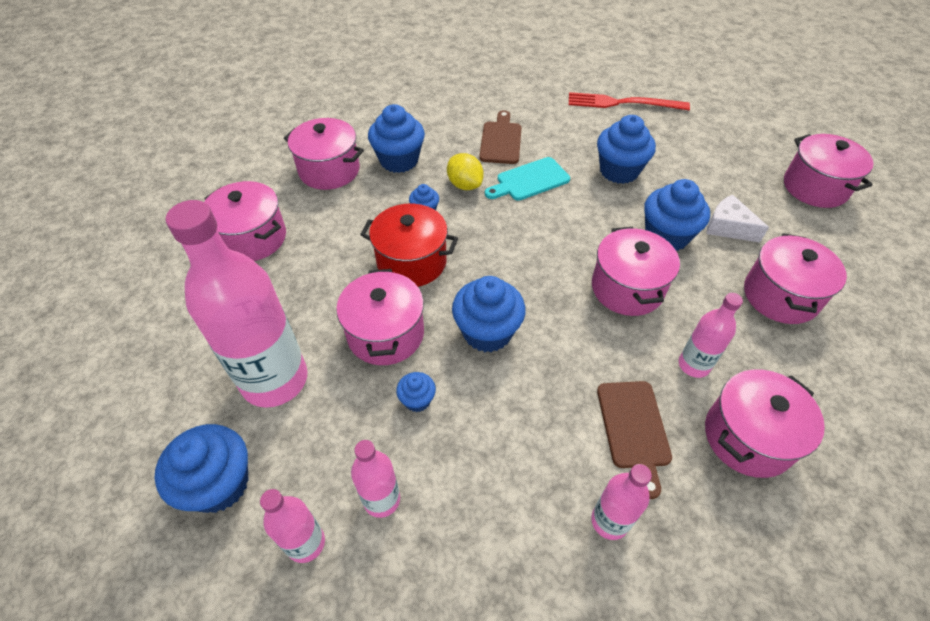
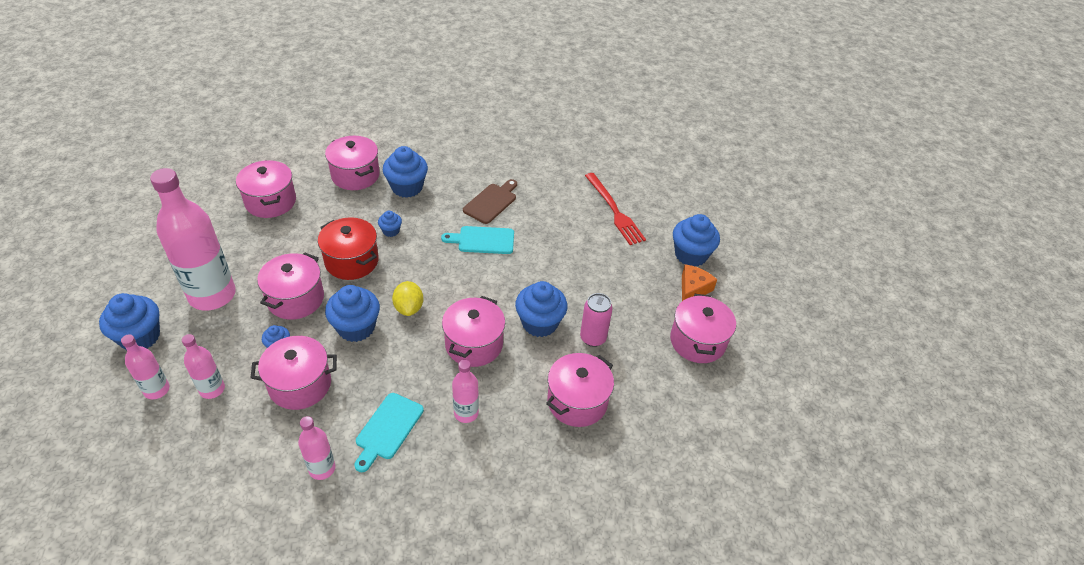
camera: 25 degrees right, 5 degrees down
(465, 185) = (435, 224): yellow lemon -> yellow lemon (409, 308)
(619, 171) = (555, 261): blue cupcake -> blue cupcake (690, 255)
(622, 103) = (614, 211): red fork -> red fork turned 150 degrees counterclockwise
(634, 429) = (388, 429): brown cutting board -> turquoise cutting board
(728, 227) = (593, 338): white cheese -> pink can
(748, 437) = (454, 471): pink pot -> pink pot (300, 385)
(761, 143) = (693, 289): none -> orange cheese

